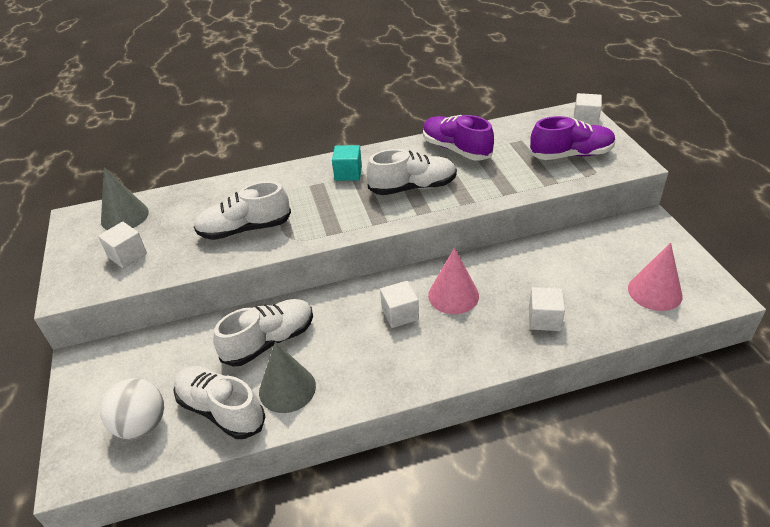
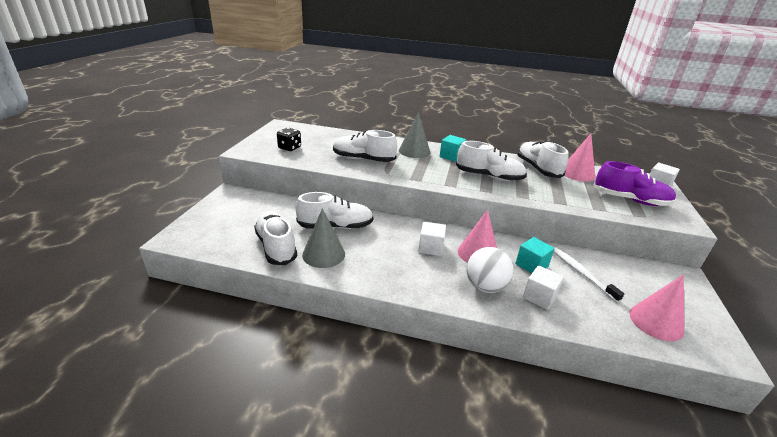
camera: 25 degrees right, 10 degrees down
(124, 216) = (305, 132): grey cone -> grey cone (414, 151)
(127, 255) = (289, 148): white cube -> black dice
(142, 425) = (229, 234): white ball -> white ball (485, 287)
(456, 149) = (538, 169): purple shoe -> white shoe
(500, 137) = (577, 173): none -> pink cone
(514, 282) = (531, 265): none -> turquoise cube
(564, 267) = (581, 273): none -> white toothbrush

